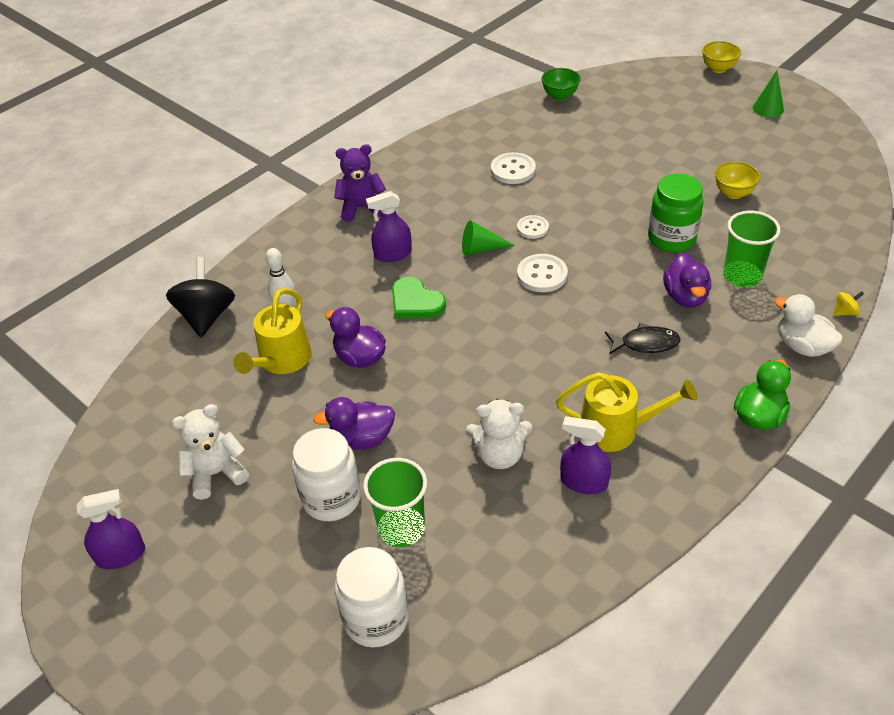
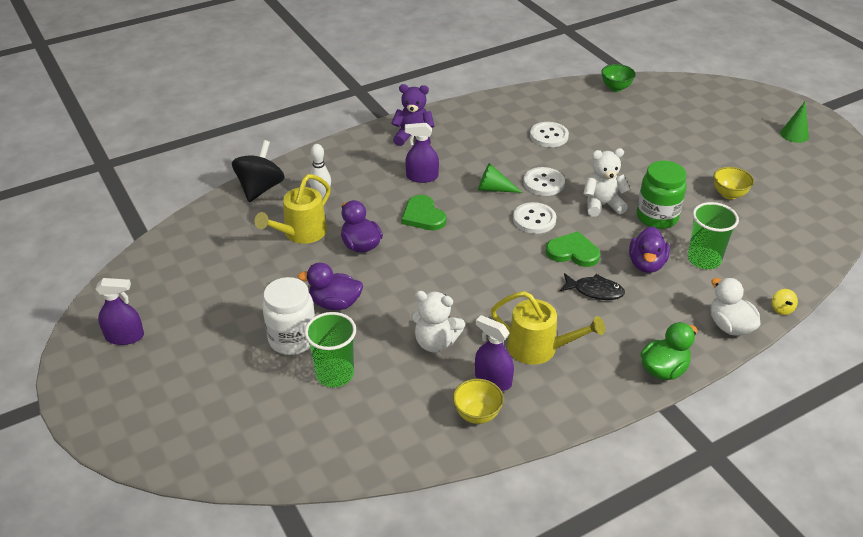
camera: 15 degrees right, 5 degrees down
(216, 473) = (217, 299): white teddy bear -> white teddy bear (602, 204)
(376, 619) = (286, 431): white jar -> none
(532, 228) = (543, 183): white button -> white button, size x1.51
(601, 303) = (573, 252): none -> green heart
(718, 69) = (765, 94): yellow bowl -> yellow bowl (477, 414)
(845, 312) = (781, 309): yellow spinning top -> yellow spinning top turned 90 degrees clockwise

